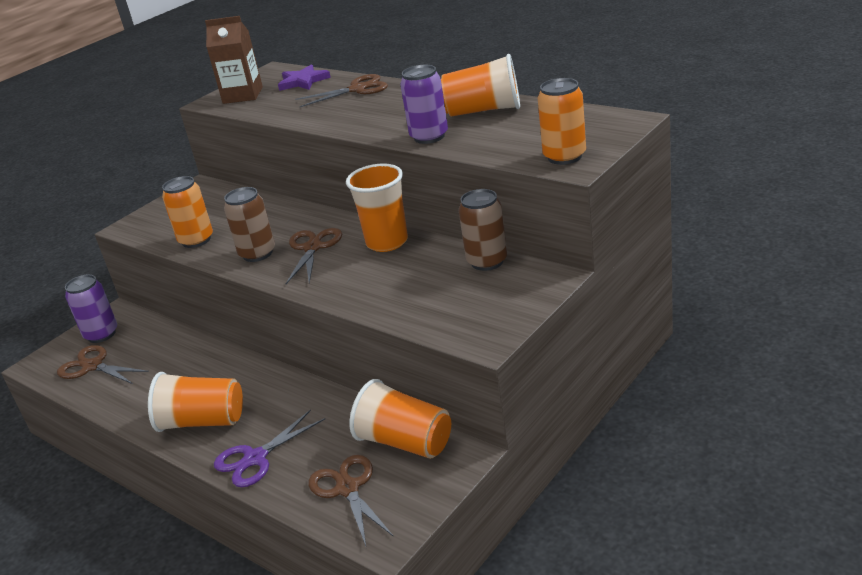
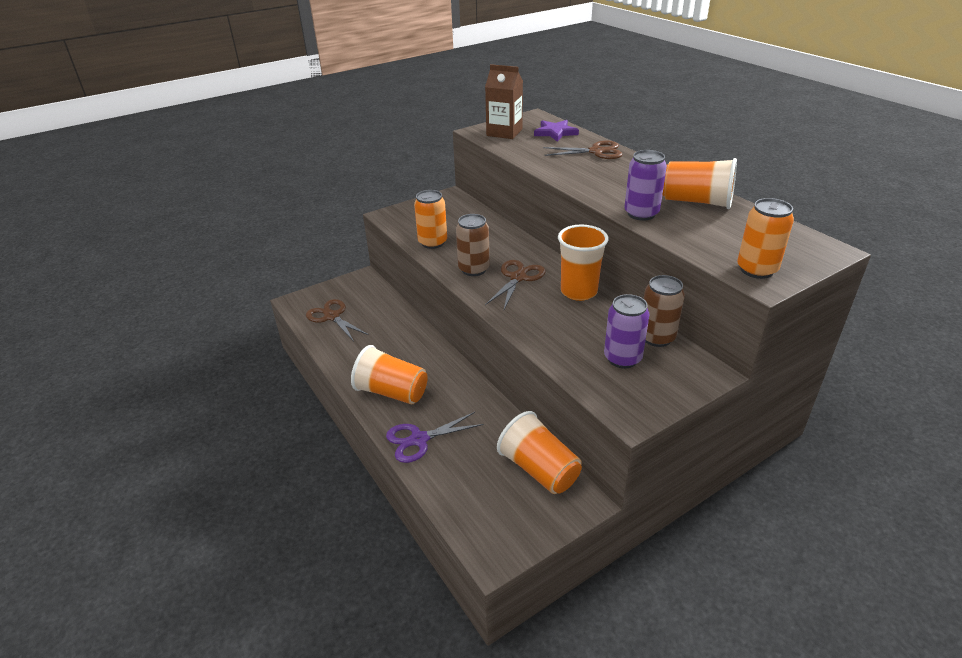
camera: 15 degrees right, 5 degrees up
(101, 334) = (347, 292): purple can -> purple can (622, 358)
(347, 489) = (479, 495): brown scissors -> none

